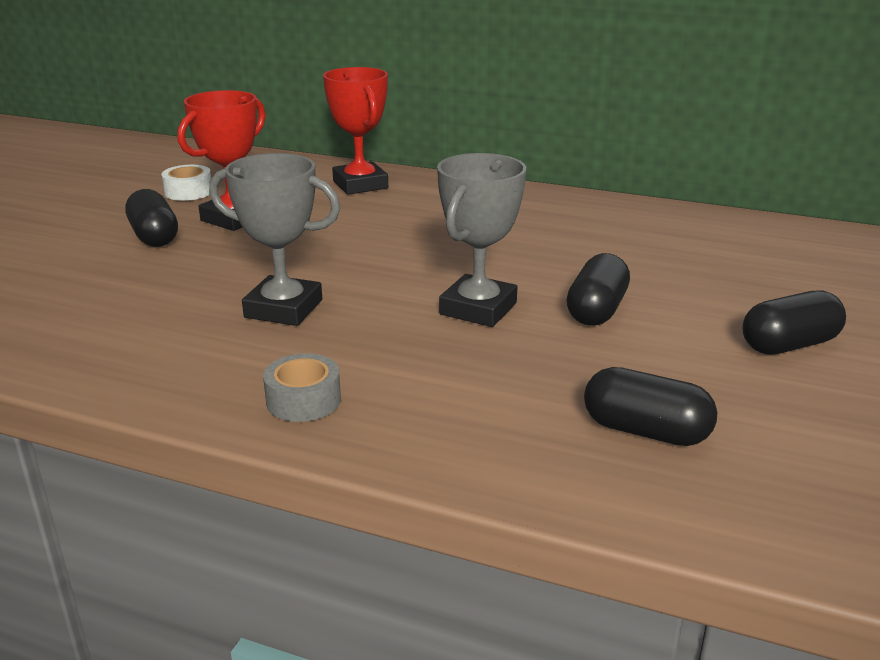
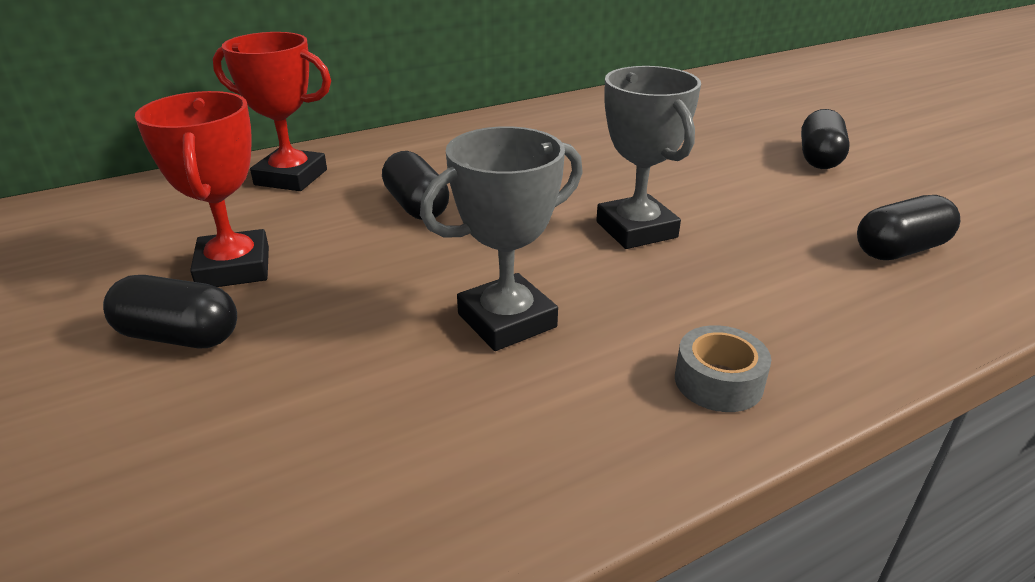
camera: 50 degrees left, 5 degrees up
(188, 192) = (97, 268): white tape -> none
(596, 310) = (698, 190): black capsule -> black capsule (416, 206)

